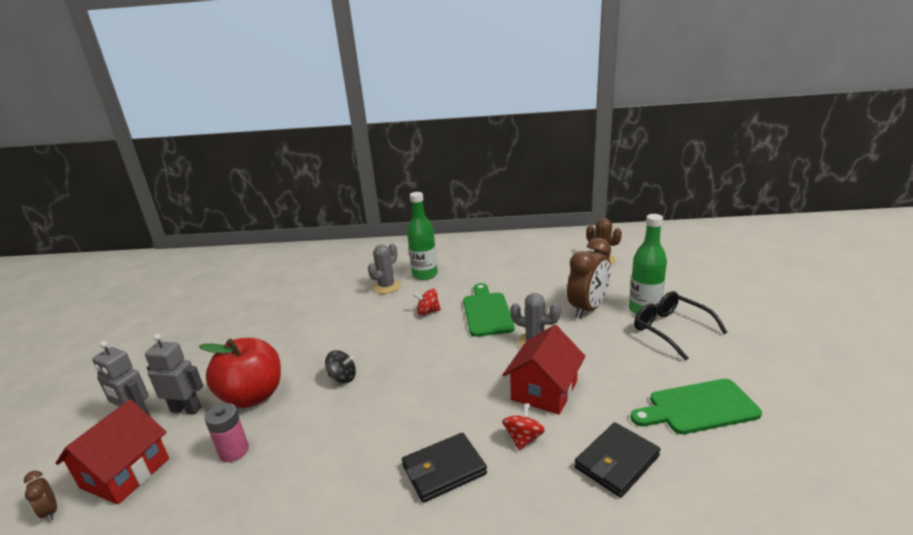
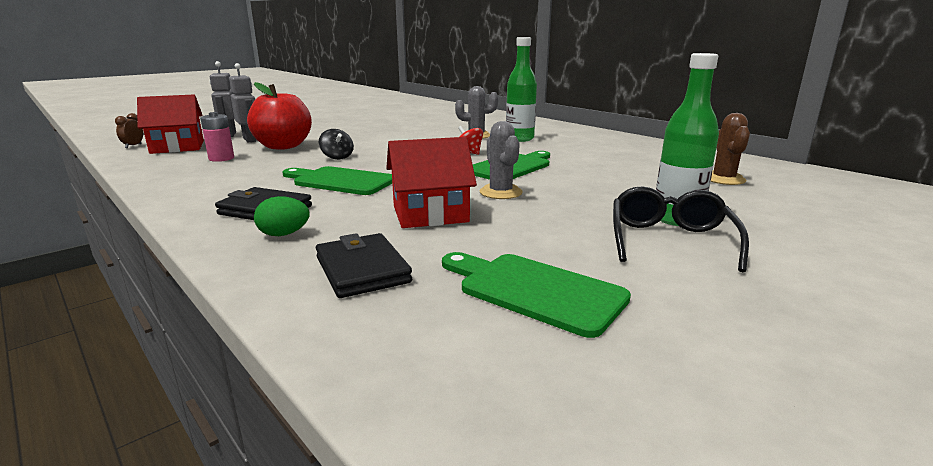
camera: 45 degrees right, 5 degrees down
(417, 402) = (340, 181): none -> green cutting board
(514, 477) = (284, 234): none -> green egg
(523, 438) = (344, 224): red spinning top -> none
(588, 308) = (611, 196): brown clock -> none
(617, 462) = (362, 270): black wallet -> black wallet turned 60 degrees clockwise

